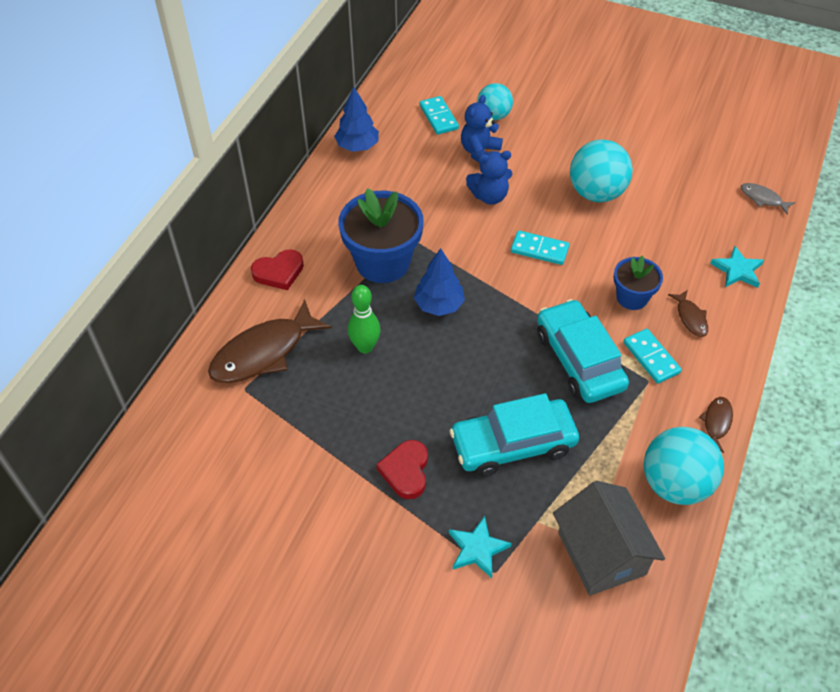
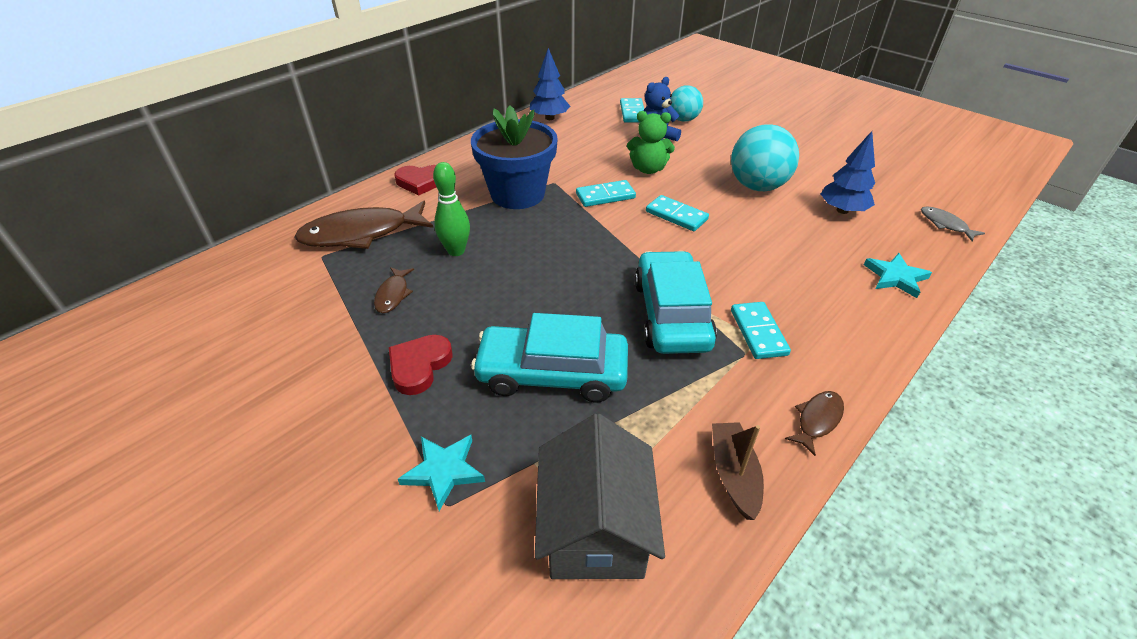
camera: 20 degrees right, 10 degrees down
(439, 305) = (549, 235): blue tree -> blue tree (842, 210)
(465, 242) = (605, 196): none -> turquoise domino
(489, 196) = (648, 169): blue teddy bear -> green teddy bear
(632, 297) = (759, 274): blue flower pot -> none
(675, 484) = (734, 474): turquoise ball -> brown boat
(690, 318) = (822, 307): brown fish -> brown fish (393, 294)

